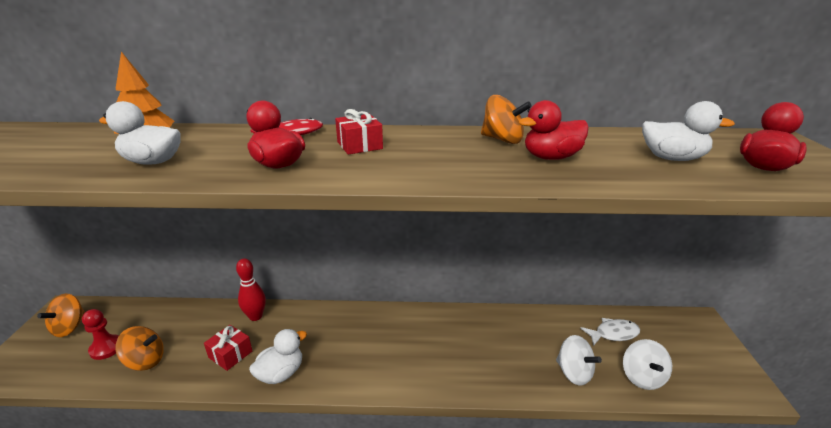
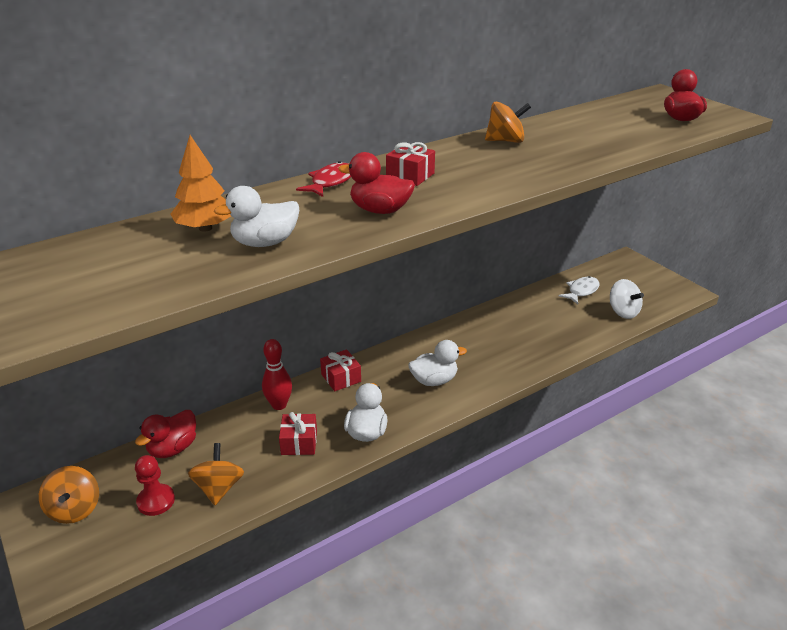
camera: 35 degrees left, 5 degrees up
(145, 361) = (219, 488): orange spinning top -> orange spinning top turned 60 degrees counterclockwise
(318, 316) = (341, 378): none -> red gift
(551, 157) = (559, 146): red duck -> red duck (173, 448)
(574, 373) = (580, 328): white spinning top -> none
(672, 158) = (628, 126): white duck -> white duck (434, 380)

